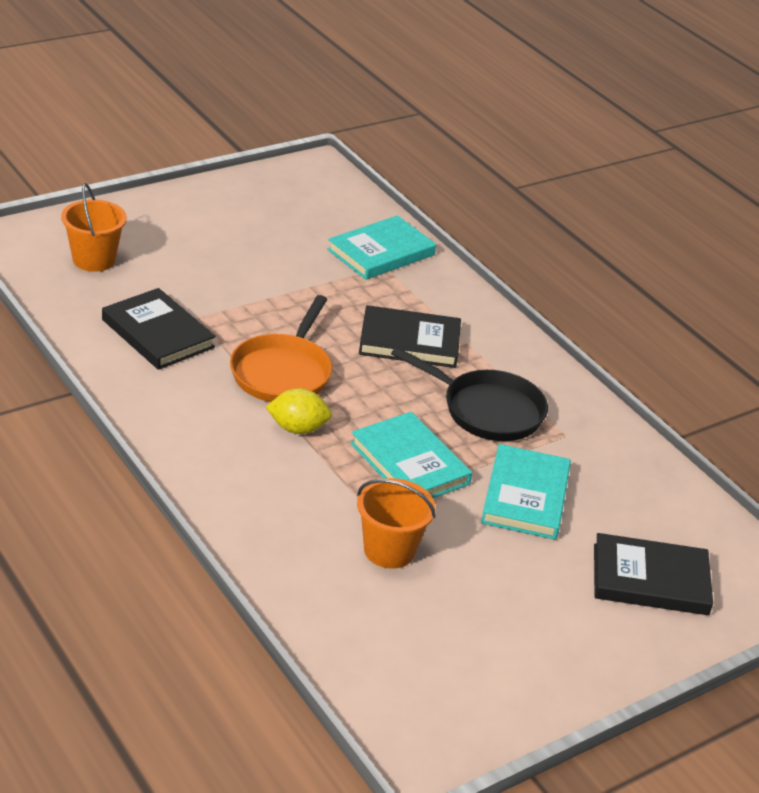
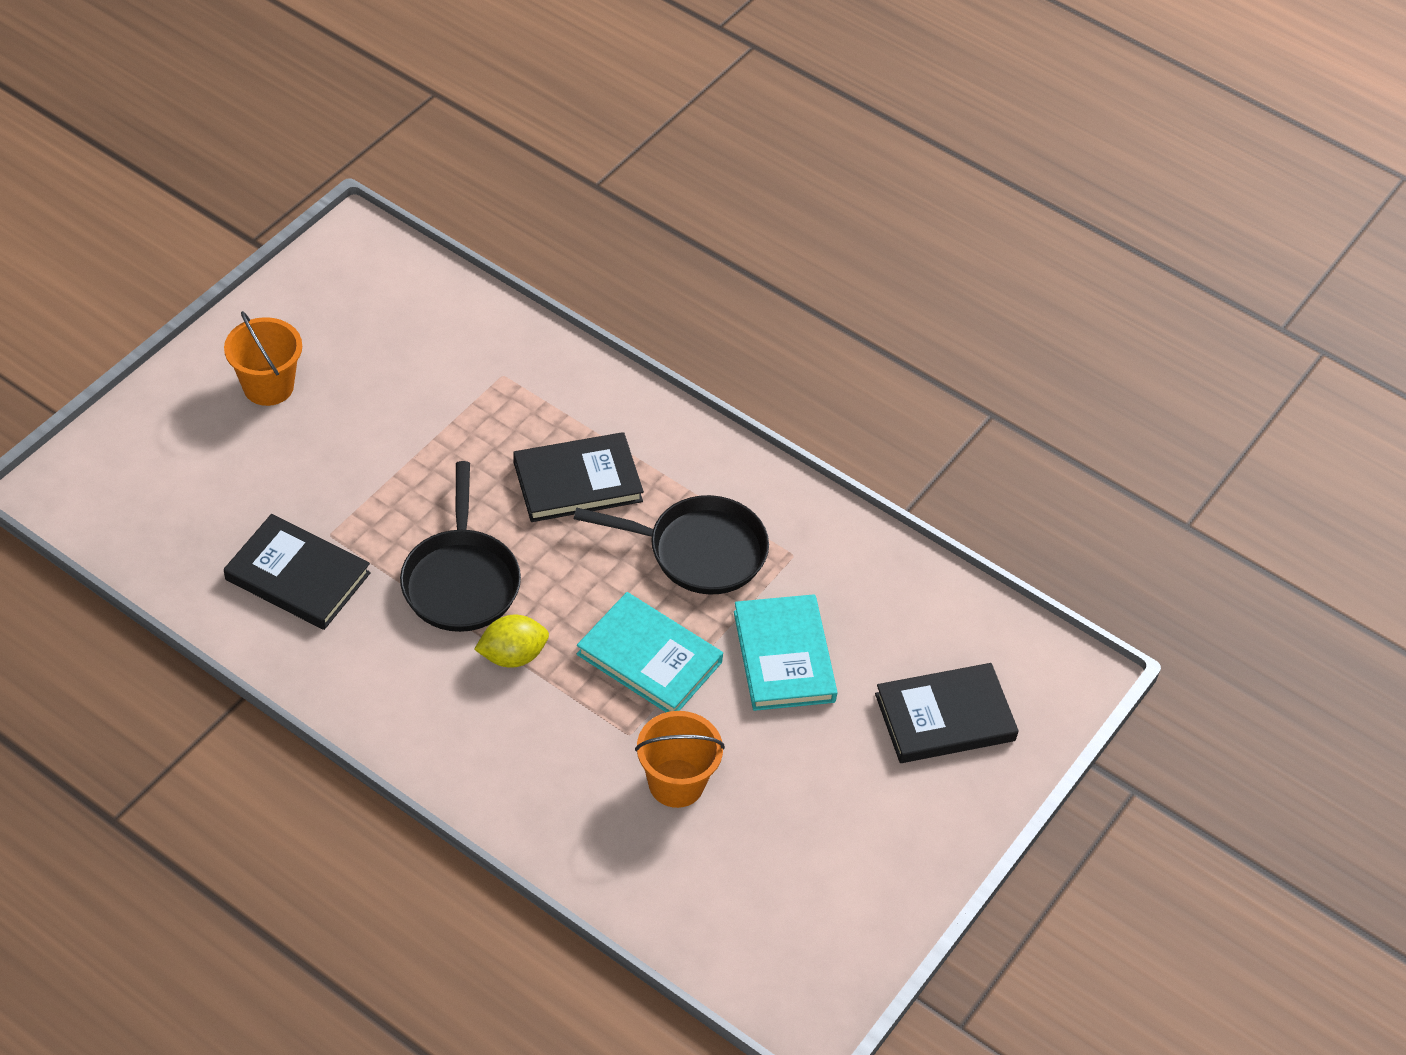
camera: 20 degrees left, 15 degrees up
(94, 259) = (169, 490): orange bucket -> orange bucket (268, 386)
(283, 372) = (461, 580): orange pan -> black pan
(381, 252) = (489, 354): turquoise book -> none

